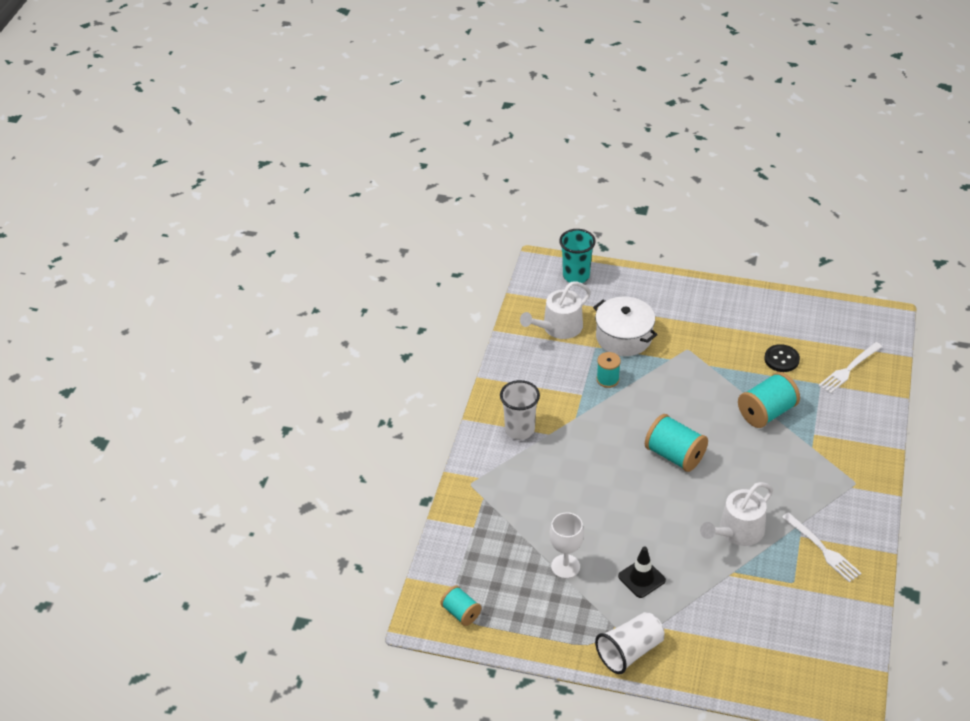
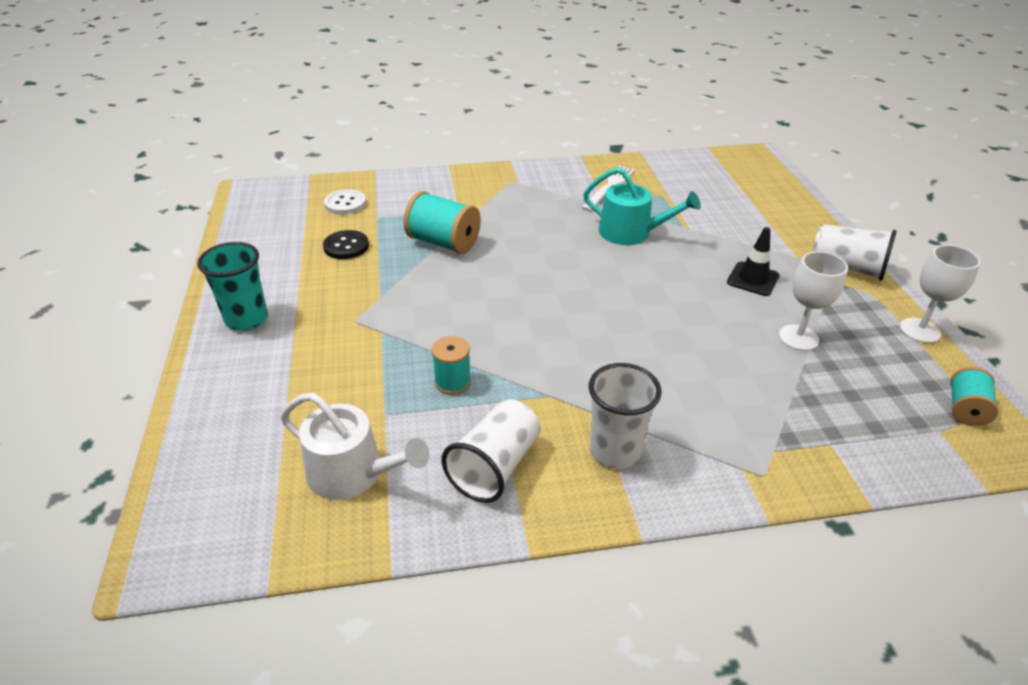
camera: 115 degrees left, 5 degrees down
(535, 379) = (495, 466): none -> white cup
(538, 644) = (920, 330): none -> white goblet
(576, 276) = (199, 490): turquoise cup -> turquoise cup (246, 319)
(623, 337) = (351, 388): white pot -> none
(675, 455) = (556, 293): turquoise spool -> none
(737, 531) = (631, 233): white watering can -> turquoise watering can
(849, 369) = (345, 203): white fork -> white button

